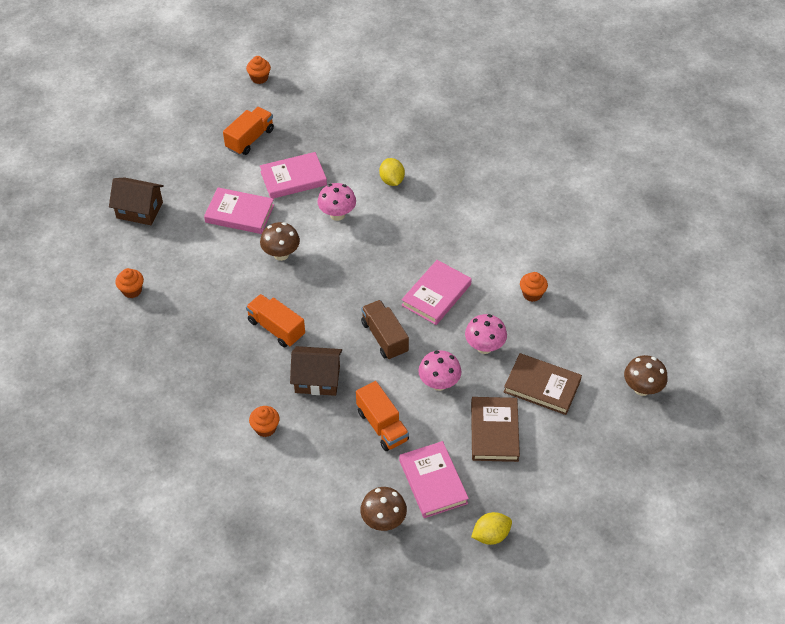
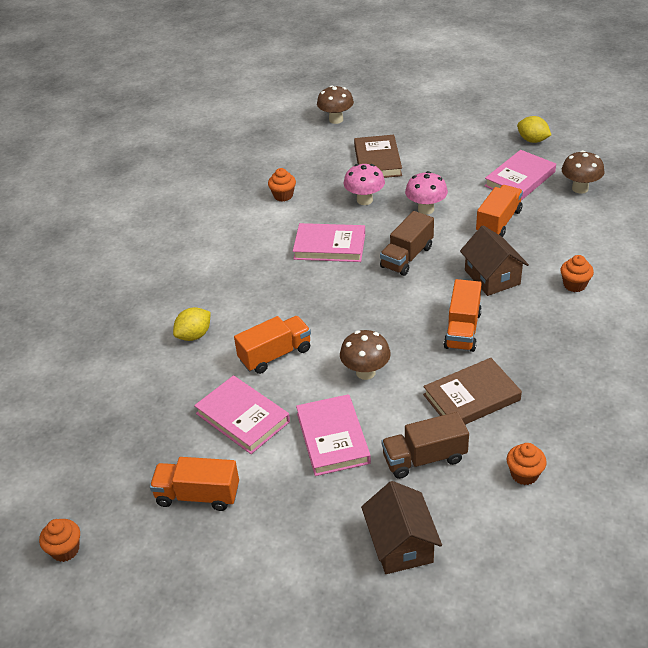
camera: 115 degrees left, 10 degrees down
(186, 249) = (424, 458): none -> brown truck
(337, 215) = (275, 355): pink mushroom -> orange truck
(494, 431) = (443, 168): brown book -> brown book (471, 397)

